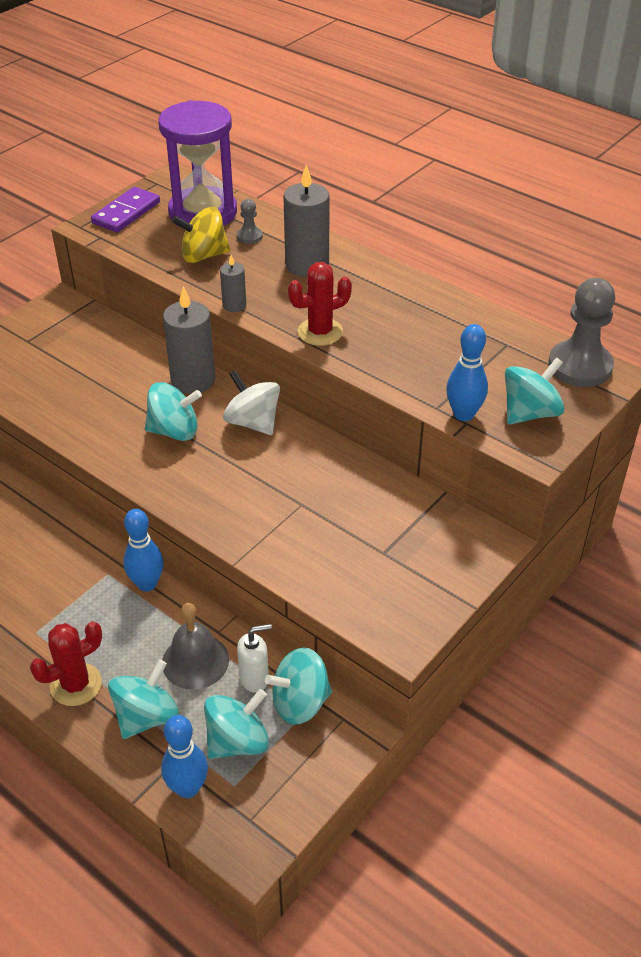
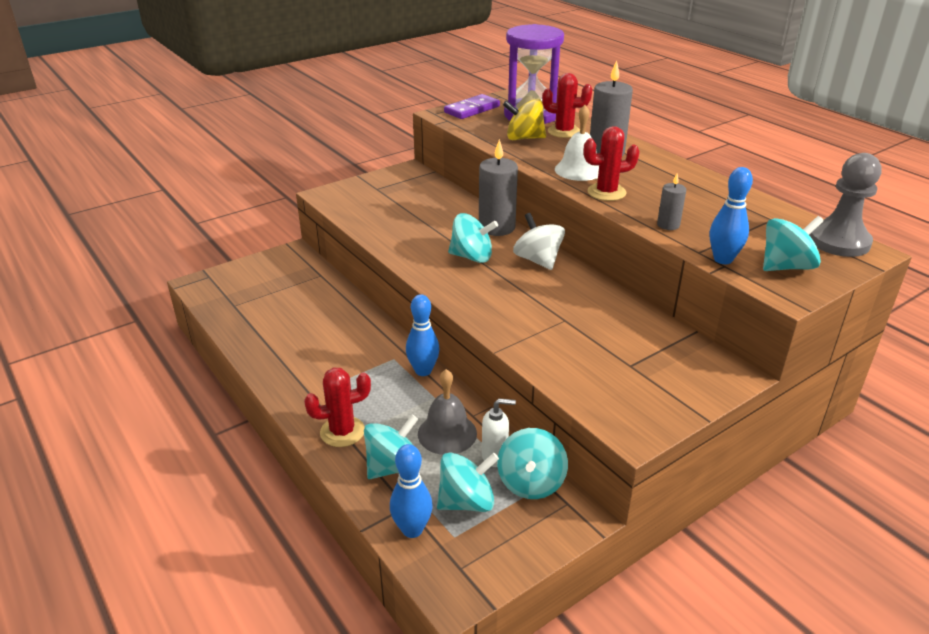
camera: 15 degrees right, 10 degrees down
(234, 305) = (540, 169): grey candle -> grey candle (668, 225)
(249, 236) = (564, 131): grey pawn -> red cactus
(280, 300) = (578, 170): none -> white bell
(300, 702) = (531, 482): turquoise spinning top -> turquoise spinning top turned 75 degrees counterclockwise

